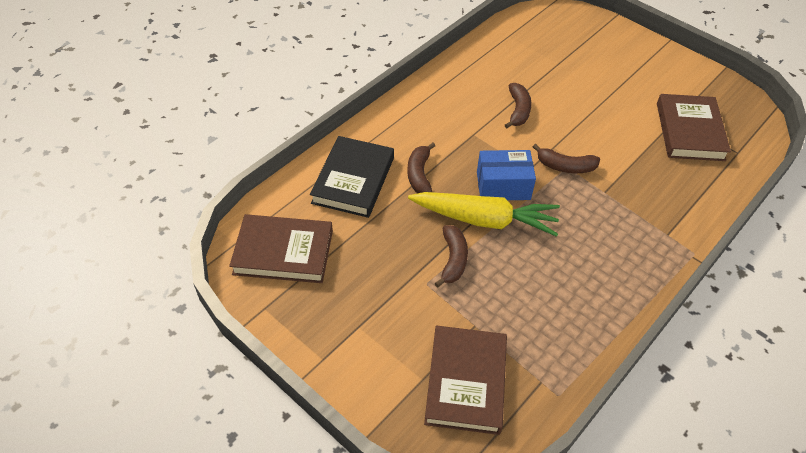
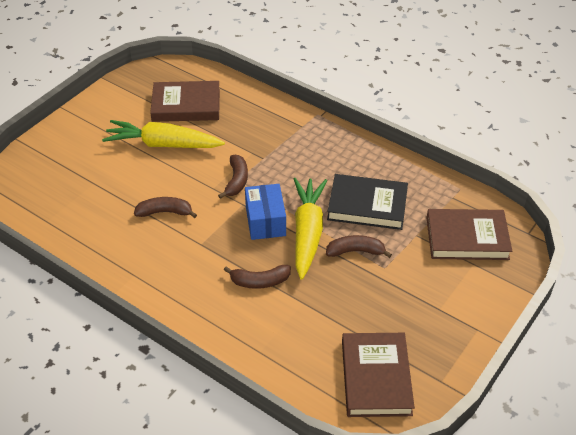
camera: 95 degrees left, 5 degrees down
(353, 180) = (274, 333): black book -> black book (367, 205)
(620, 111) = (163, 144): none -> yellow carrot

